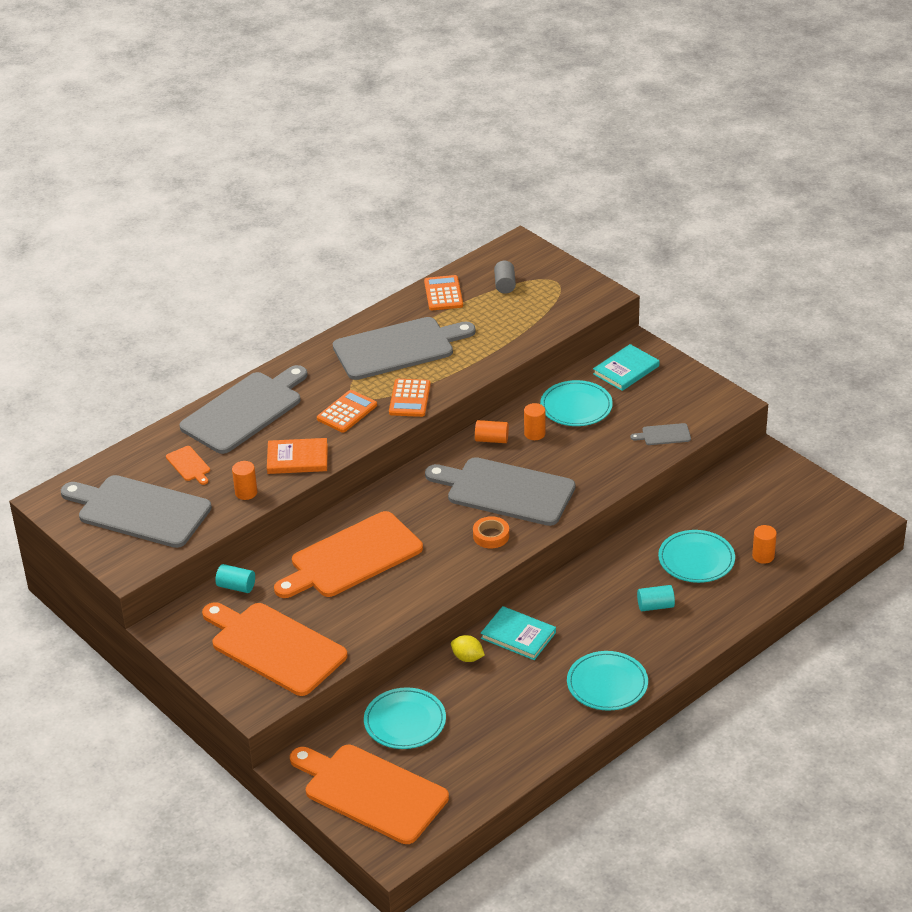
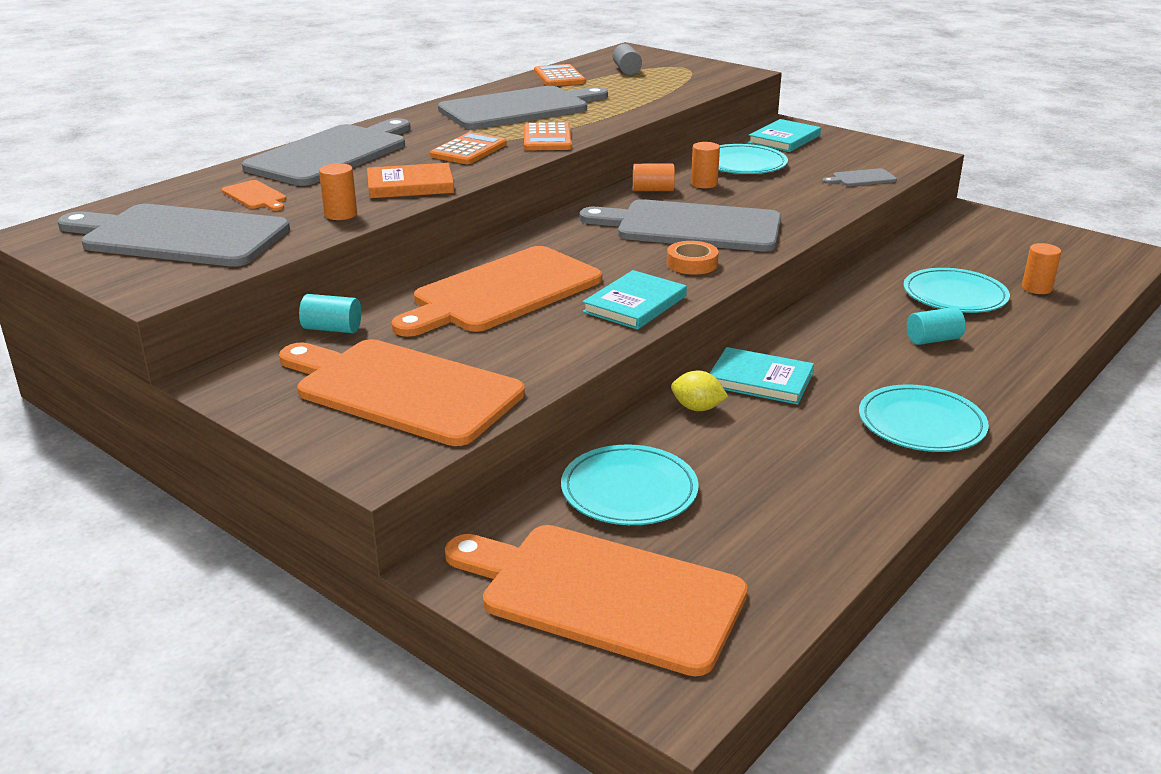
camera: 10 degrees left, 10 degrees down
(438, 577) = (635, 304): none -> turquoise book

